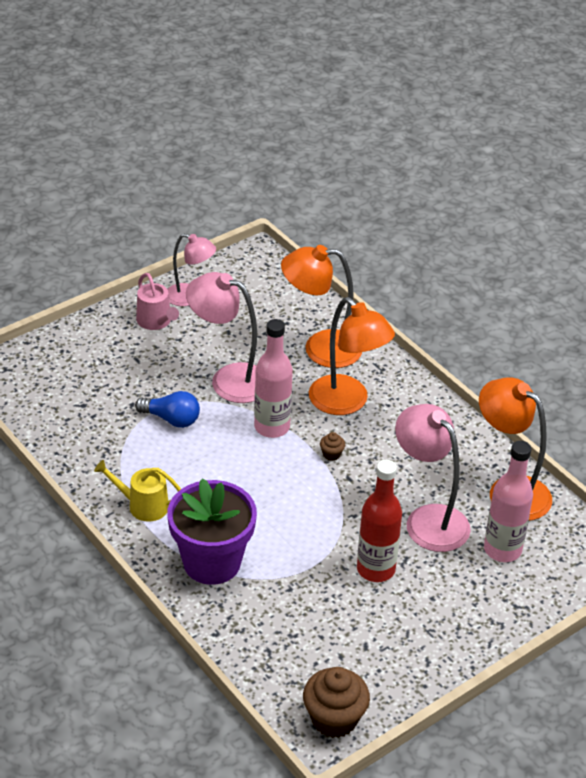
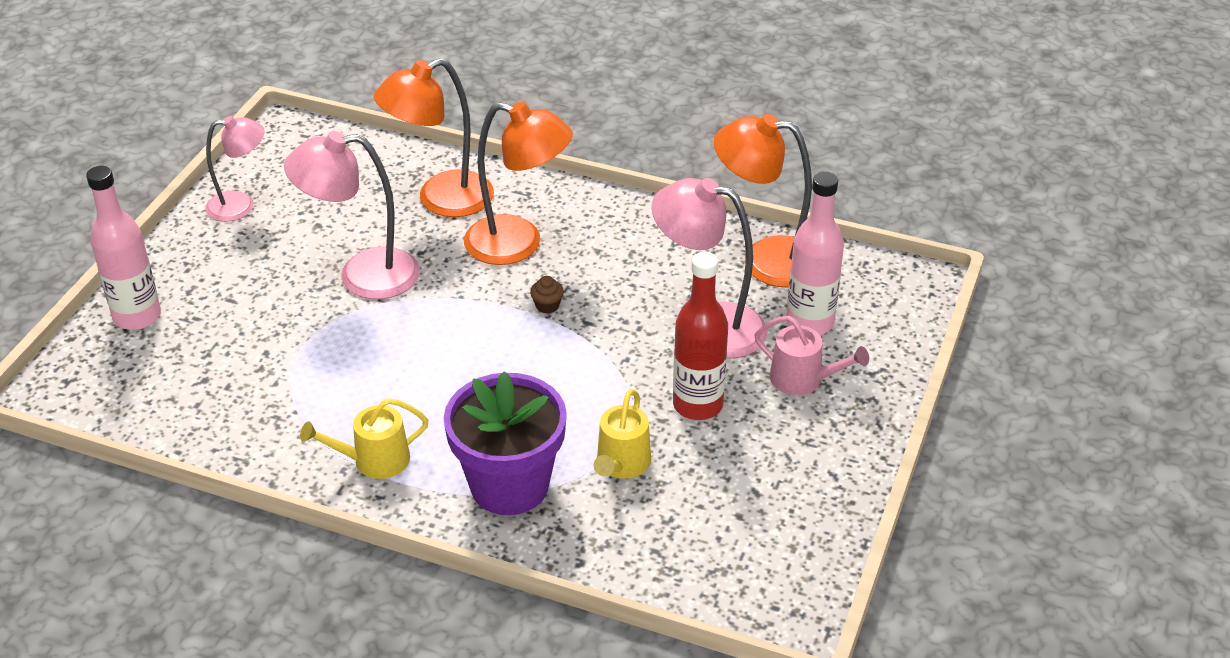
camera: 30 degrees left, 0 degrees up
(156, 321) = (220, 248): pink watering can -> pink watering can (802, 379)
(171, 419) = (329, 348): blue light bulb -> none
(272, 427) = (455, 306): pink bottle -> pink bottle (137, 316)
(293, 584) = (621, 464): none -> yellow watering can
(334, 719) = (789, 587): brown cupcake -> none

